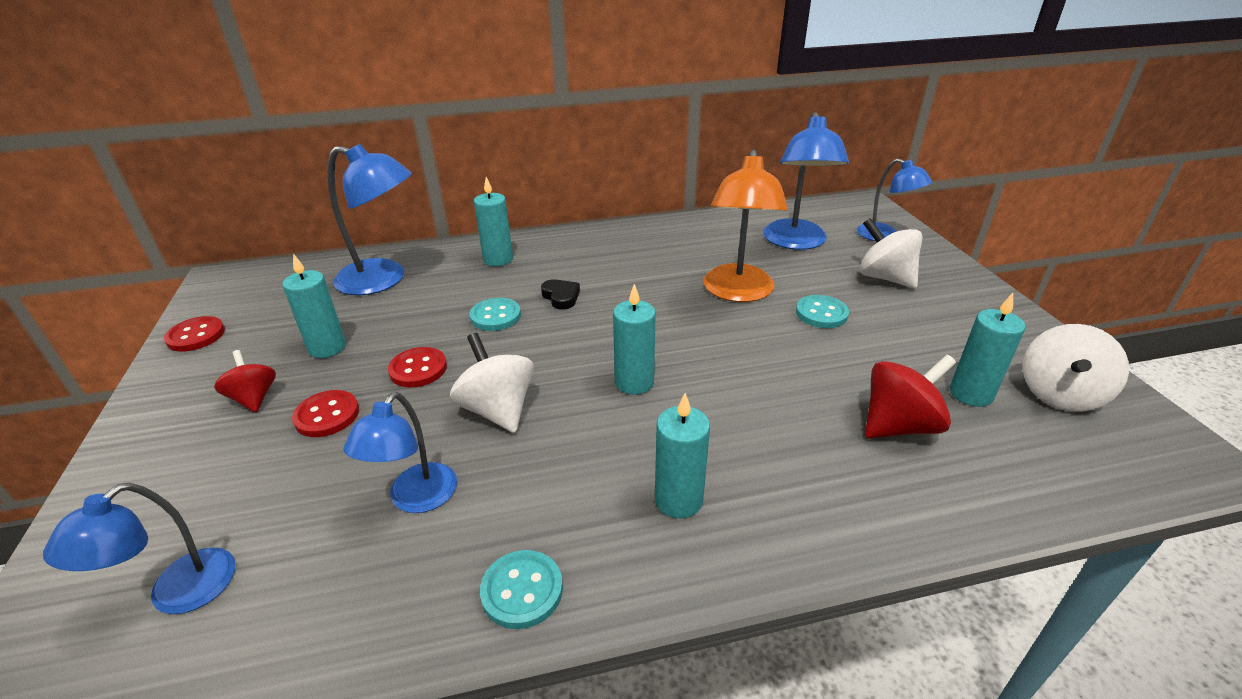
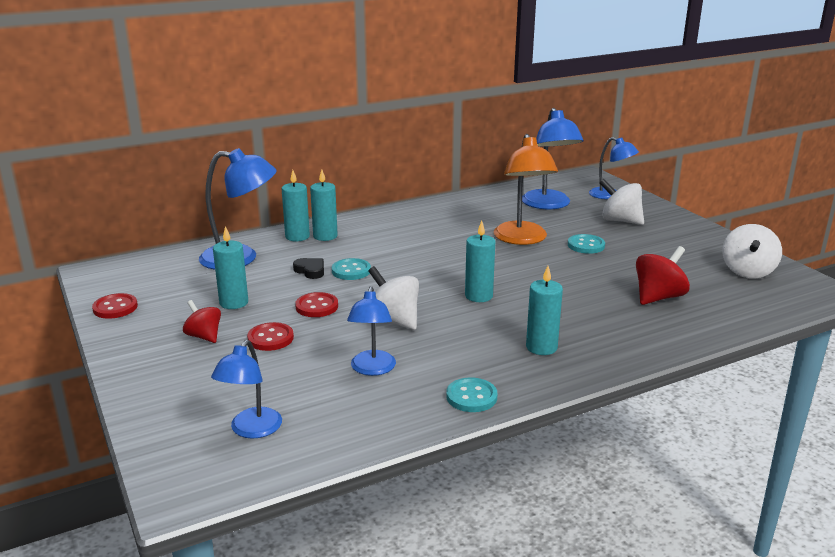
camera: 15 degrees left, 10 degrees down
(561, 297) = (393, 254): black heart -> black heart (310, 271)
(971, 394) = (696, 277): turquoise candle -> turquoise candle (297, 237)

